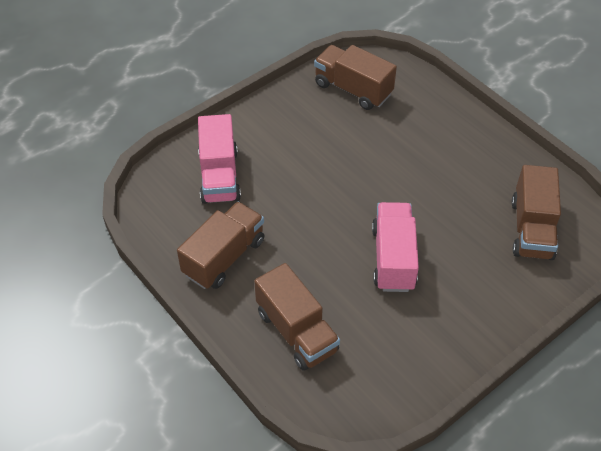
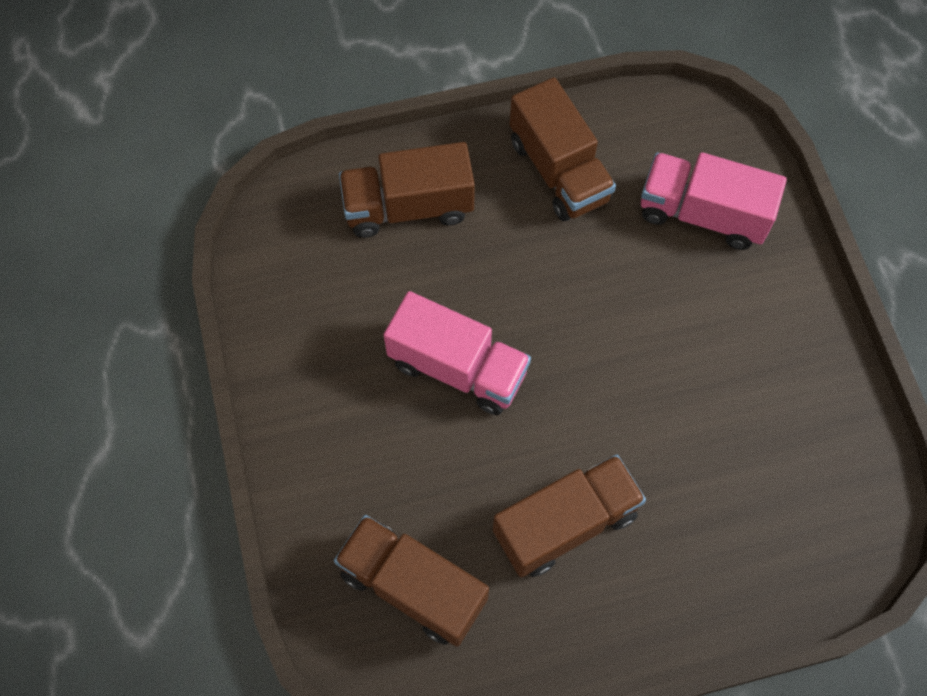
camera: 115 degrees right, 15 degrees up
(353, 89) = (814, 473): brown truck -> brown truck (565, 524)

